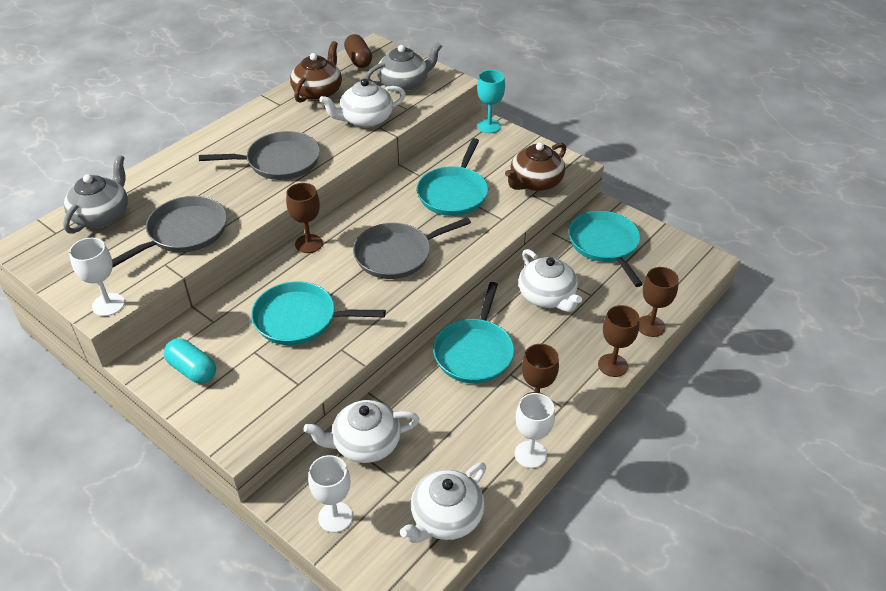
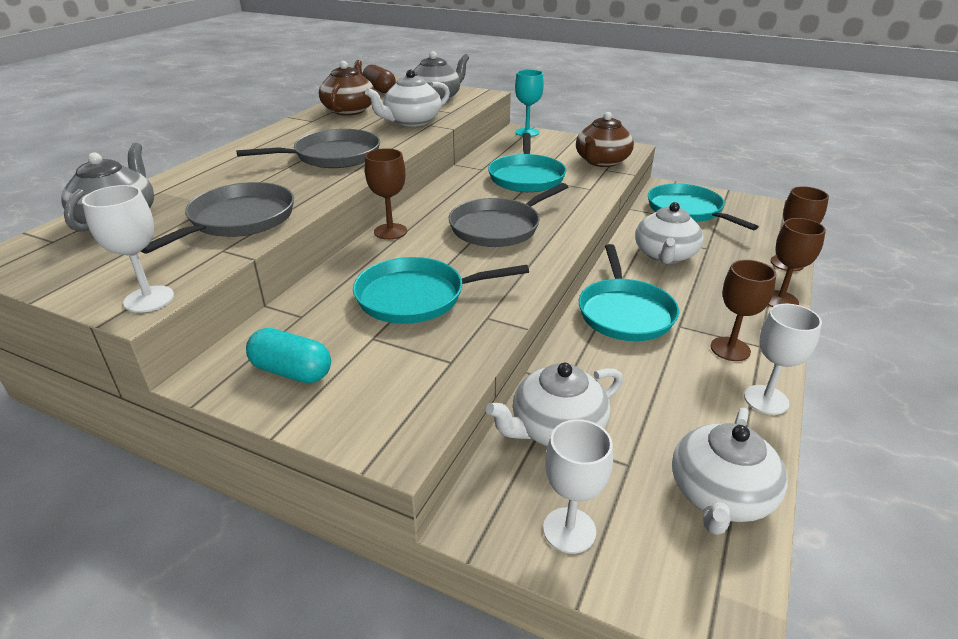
camera: 15 degrees left, 10 degrees down
(547, 296) = (665, 255): white teapot -> white teapot turned 60 degrees clockwise

